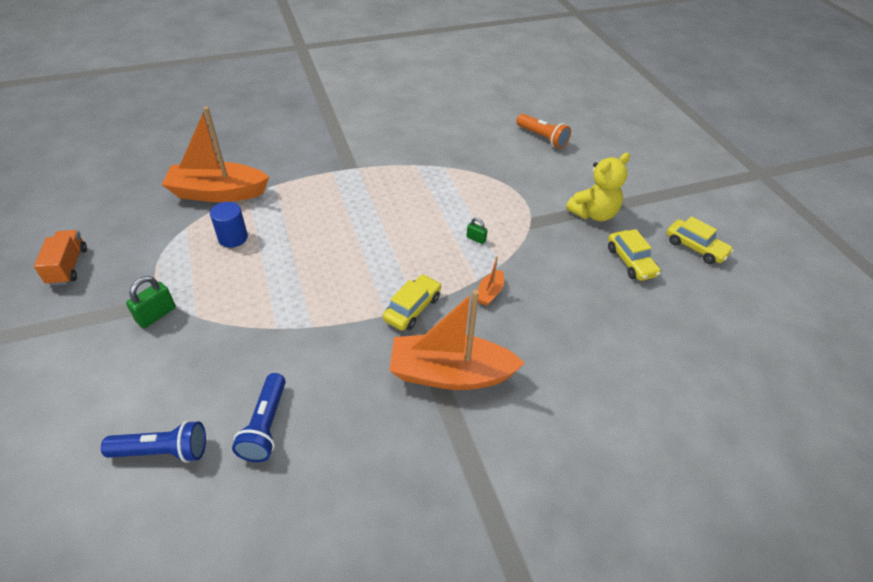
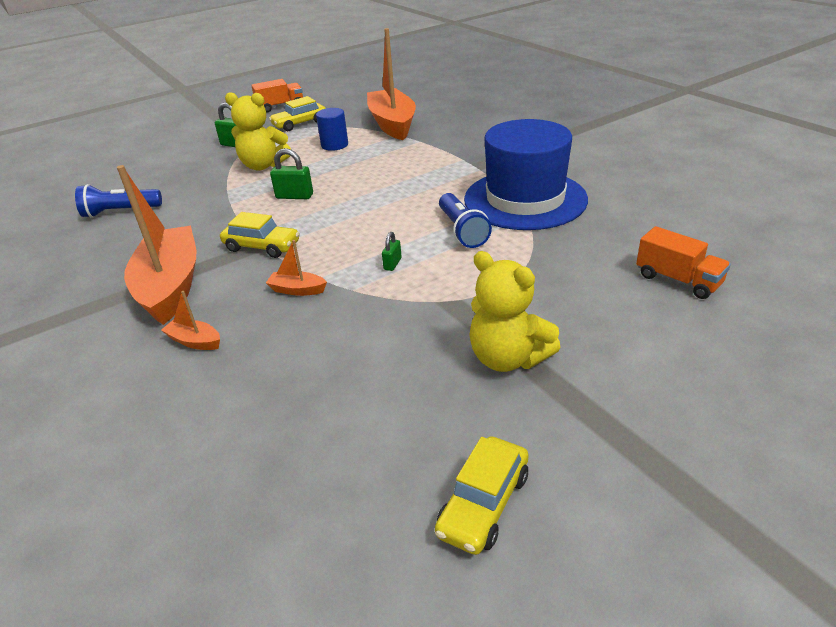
camera: 80 degrees right, 10 degrees down
(163, 451) = (105, 183): blue flashlight -> blue flashlight (462, 231)
(238, 295) = (263, 165): none -> yellow teddy bear
(329, 279) = (294, 196): none -> green padlock
(420, 160) = (525, 199): none -> blue hat
(537, 357) = (195, 341): none -> orange boat
(542, 138) = (678, 280): orange flashlight -> orange truck
(630, 262) = (404, 412): yellow car -> yellow car (300, 123)

